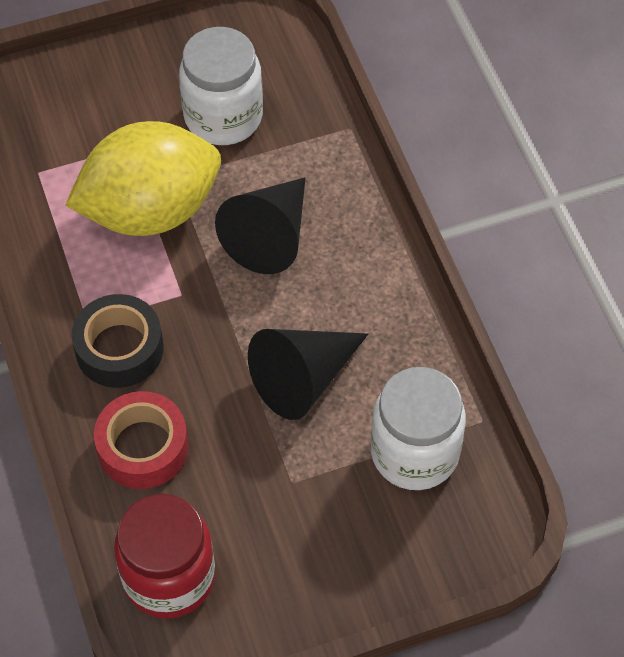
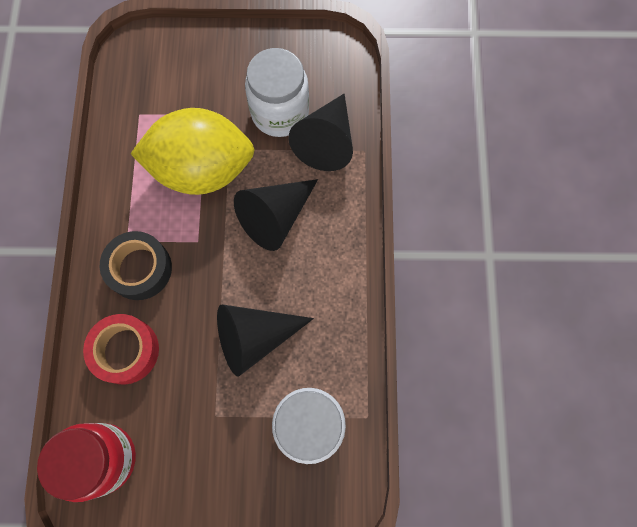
camera: 20 degrees right, 15 degrees up
(297, 131) = (326, 141): none -> black cone

